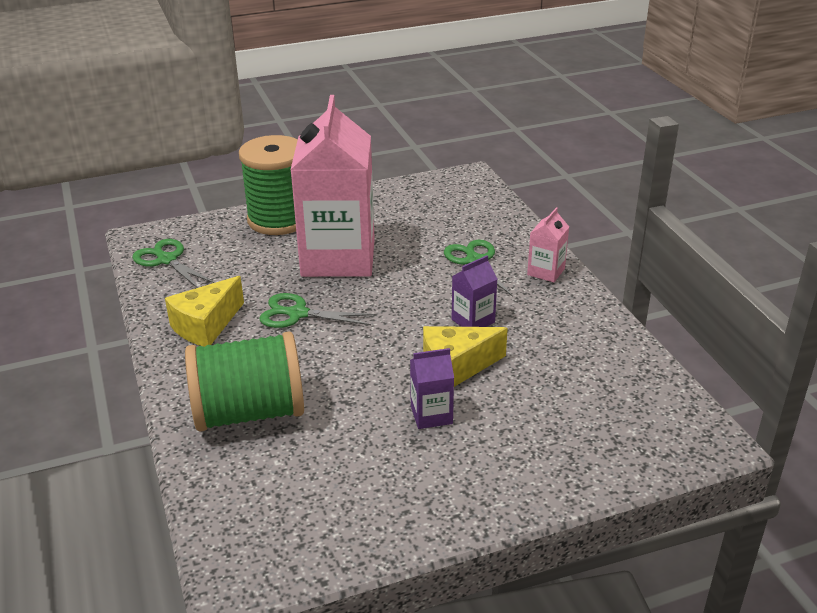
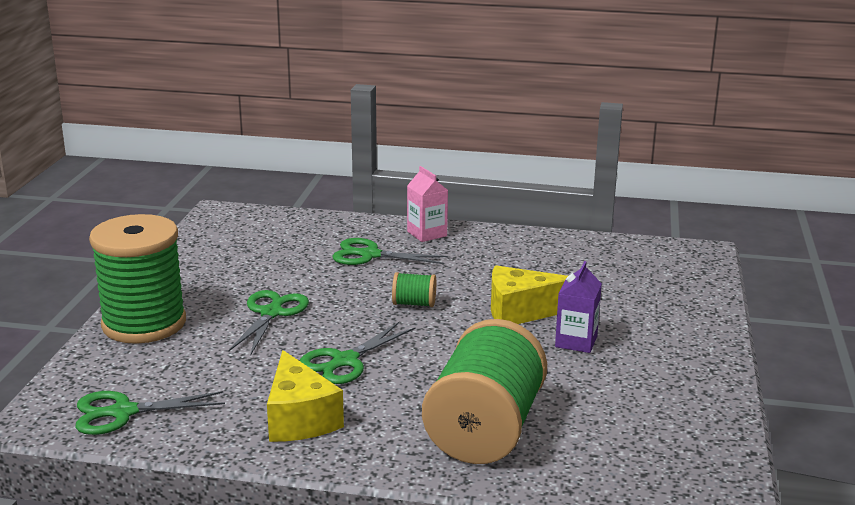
camera: 60 degrees left, 10 degrees down
(338, 258) = (271, 313): pink carton -> green scissors
(414, 311) = (414, 304): none -> green spool
(456, 367) = (521, 311): yellow cheese -> yellow cheese turned 75 degrees clockwise
(473, 321) = (461, 284): purple carton -> none

